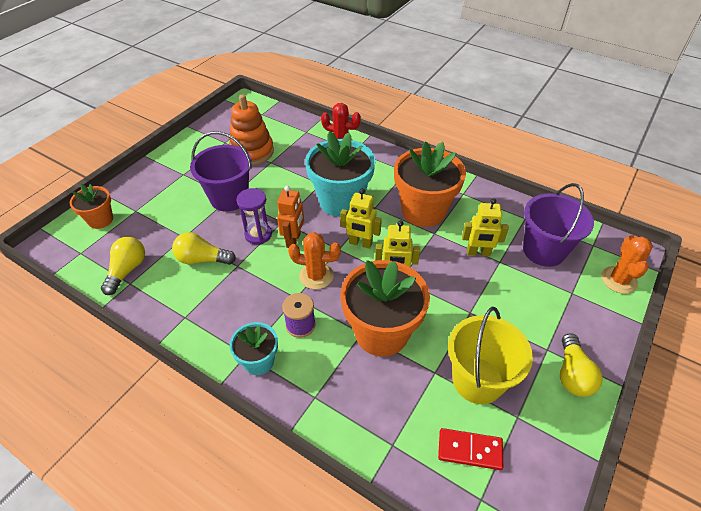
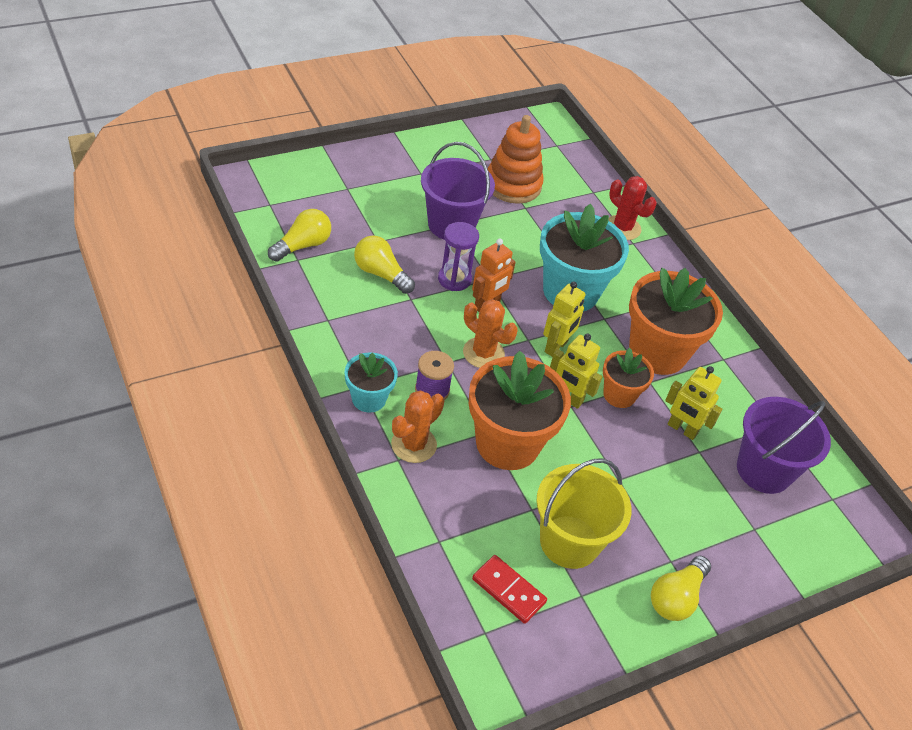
camera: 25 degrees right, 0 degrees up
(100, 220) = (308, 180): orange flower pot -> orange flower pot (619, 395)
(360, 243) = (556, 347): yellow robot -> yellow robot turned 105 degrees counterclockwise
(618, 280) = (825, 549): orange cactus -> orange cactus (414, 444)

